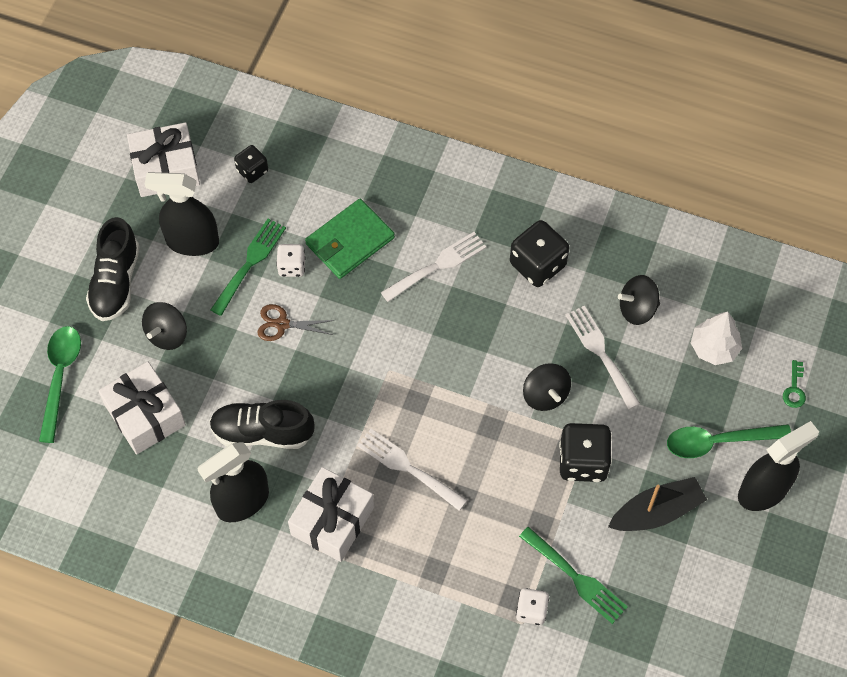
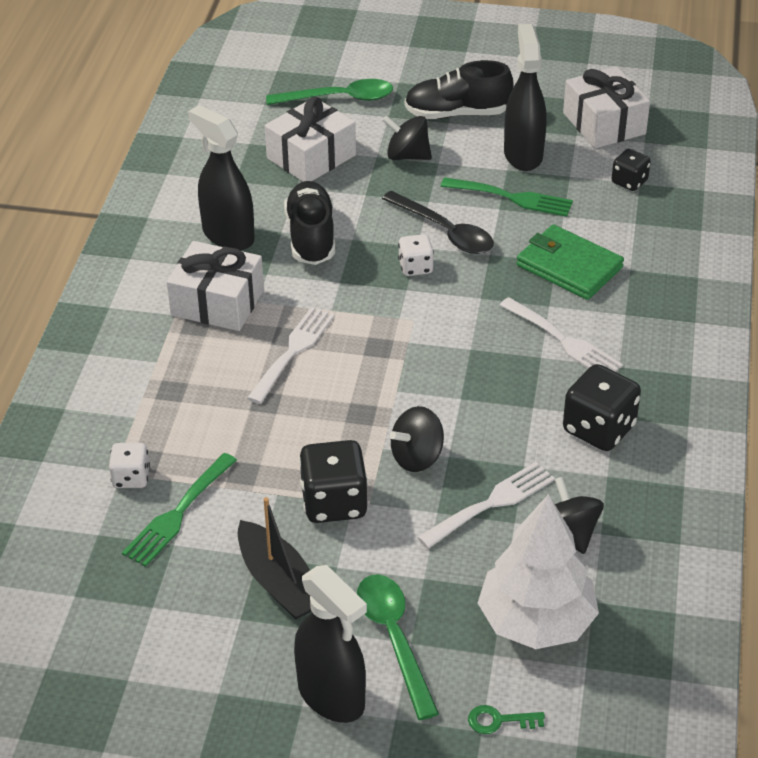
camera: 80 degrees right, 20 degrees down
(282, 324) = (445, 232): brown scissors -> black spoon
(291, 267) = (519, 228): white dice -> white dice (415, 267)
(714, 348) = (536, 621): white tree -> white tree, size x1.64

